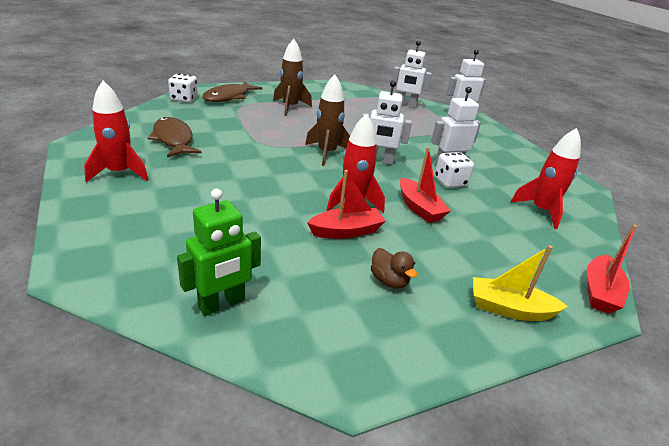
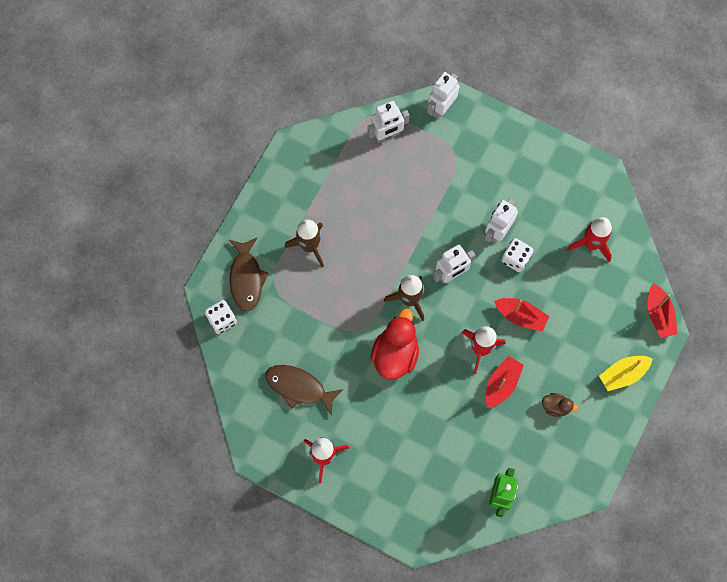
camera: 35 degrees left, 40 degrees up
(273, 166) = (395, 354): none -> red duck

